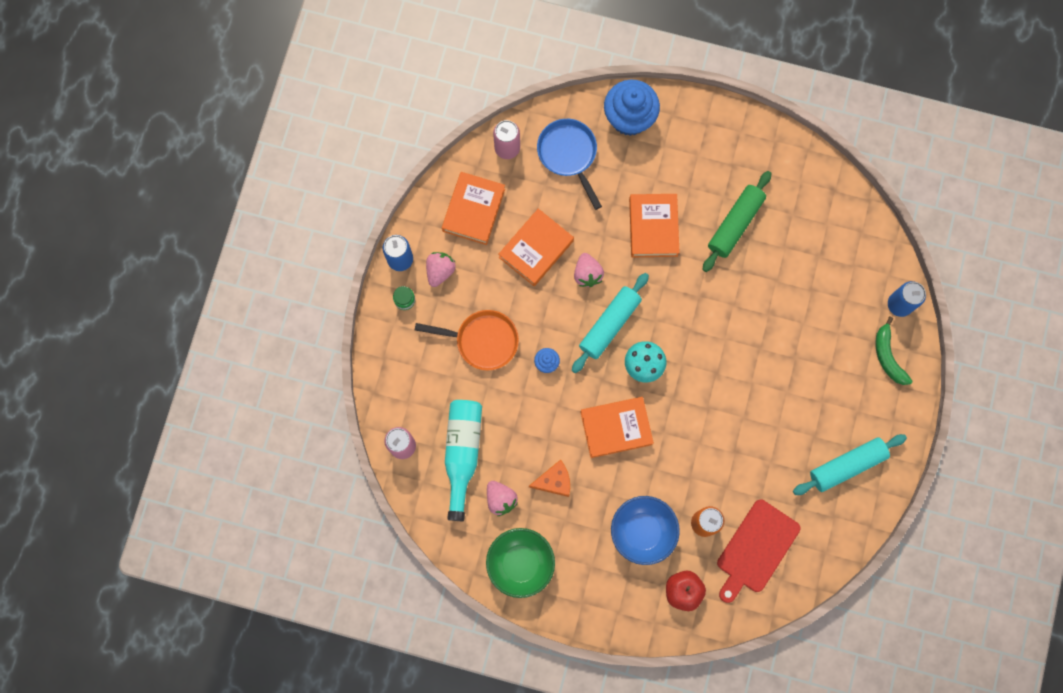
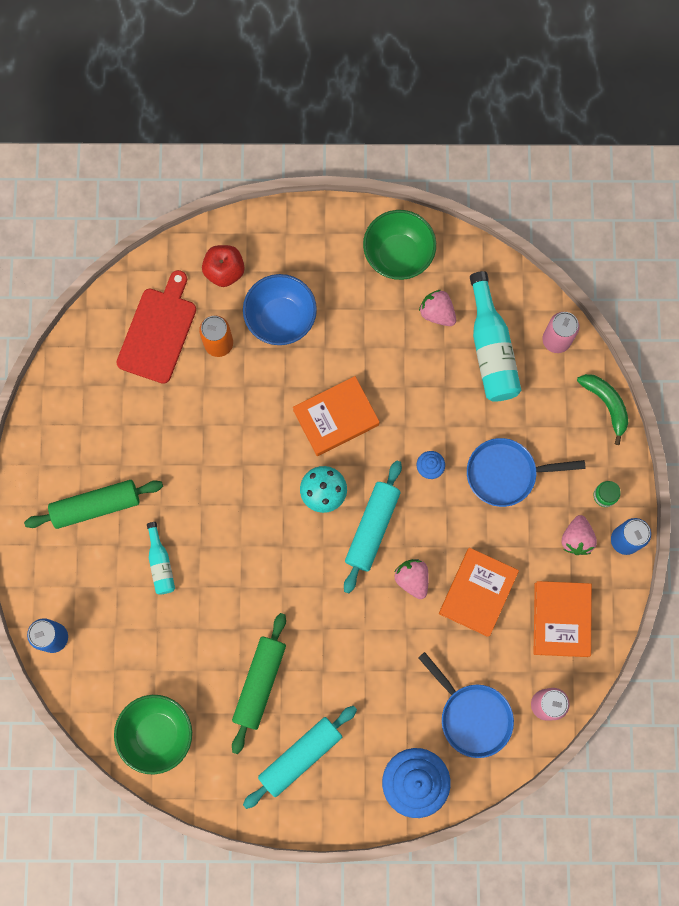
camera: 165 degrees right, 0 degrees up
(482, 341) = (506, 473): orange pan -> blue pan
(554, 481) = (386, 345): orange cheese -> none
(653, 227) = (352, 654): orange book -> none
(796, 342) = (160, 563): none -> turquoise bottle
(828, 206) = (157, 734): none -> green bowl
(842, 406) = (96, 506): none -> green rolling pin
(847, 465) = (79, 442): turquoise rolling pin -> turquoise rolling pin (300, 756)
(888, 356) = (56, 574): green banana -> green banana (606, 404)

